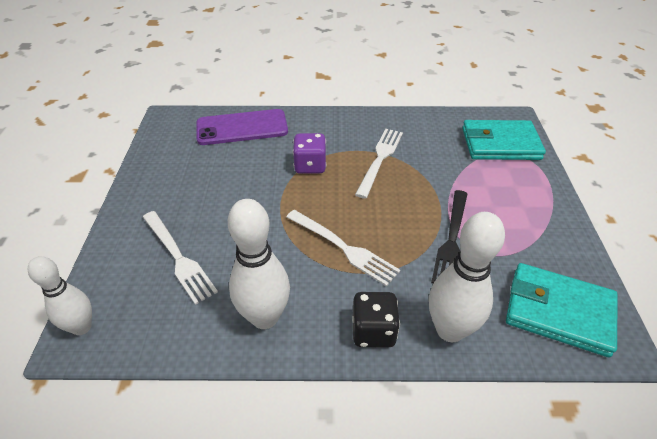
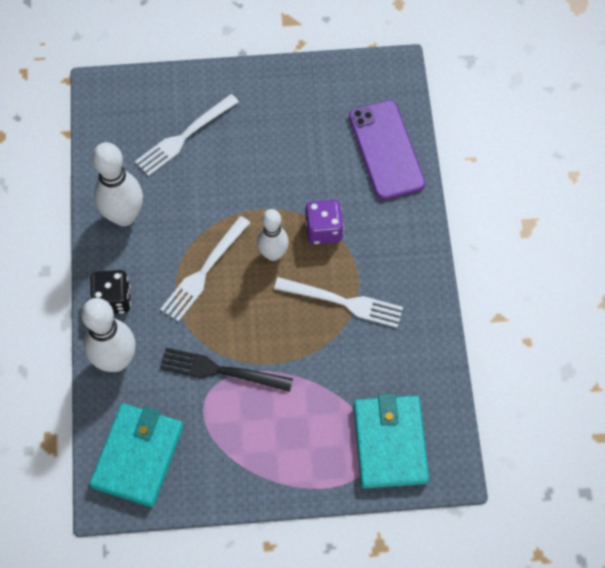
camera: 85 degrees right, 20 degrees up
(82, 327) = (111, 89): white bowling pin -> white bowling pin (273, 254)

